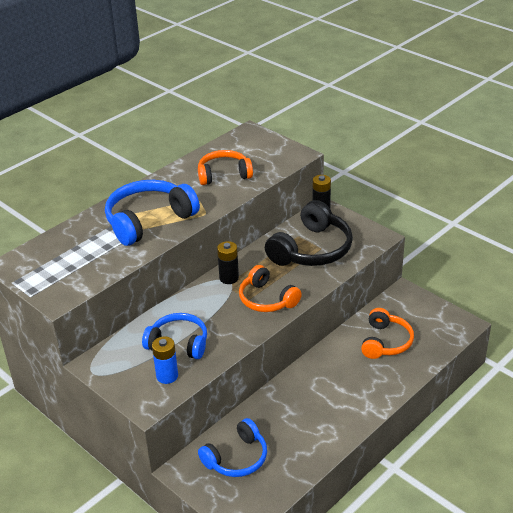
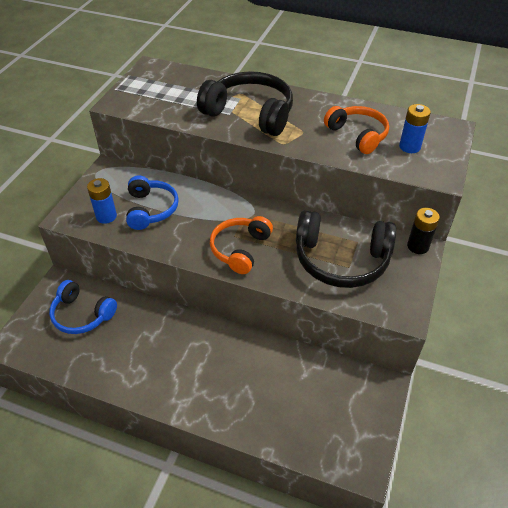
camera: 65 degrees right, 10 degrees up
(148, 220) = (250, 113): blue headphones -> black headphones
(229, 278) = (258, 212): black battery -> none
(256, 156) = (409, 147): none -> blue battery
(386, 342) = (288, 390): orange headphones -> none

